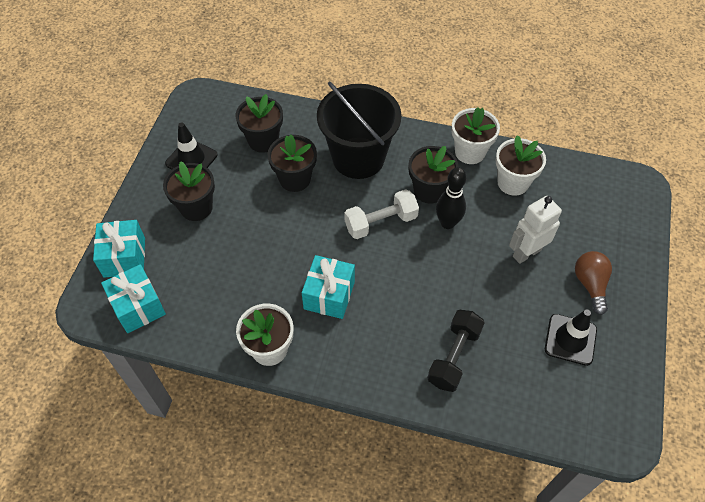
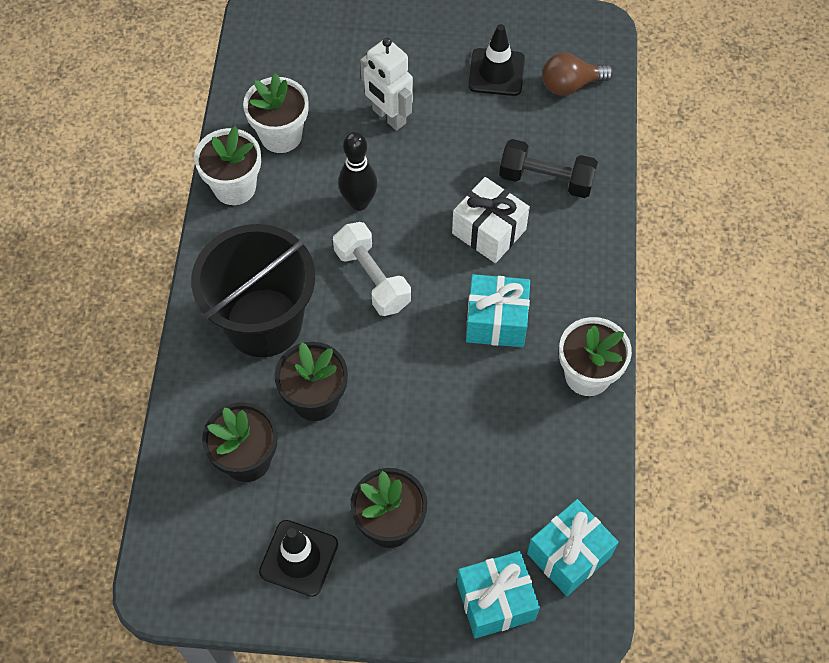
camera: 100 degrees left, 5 degrees up
(409, 304) = (489, 231): none -> white gift
(429, 190) = (309, 228): black flower pot -> none
(590, 285) = (420, 55): brown light bulb -> brown light bulb (571, 85)

